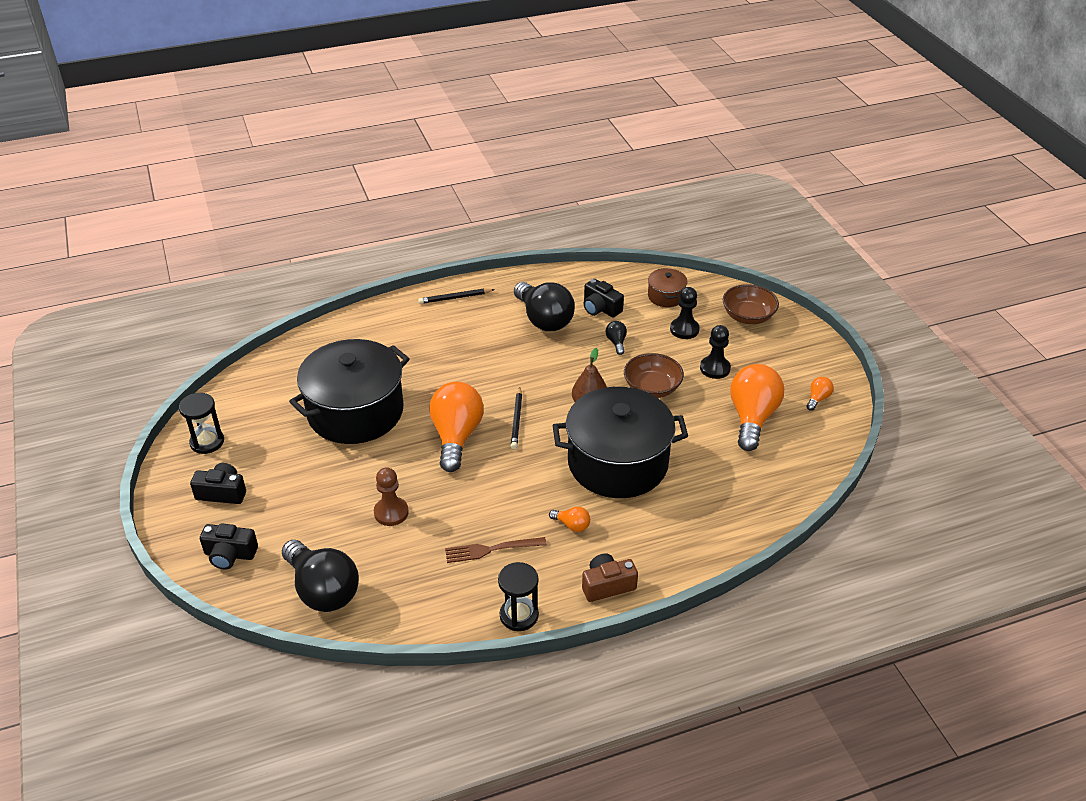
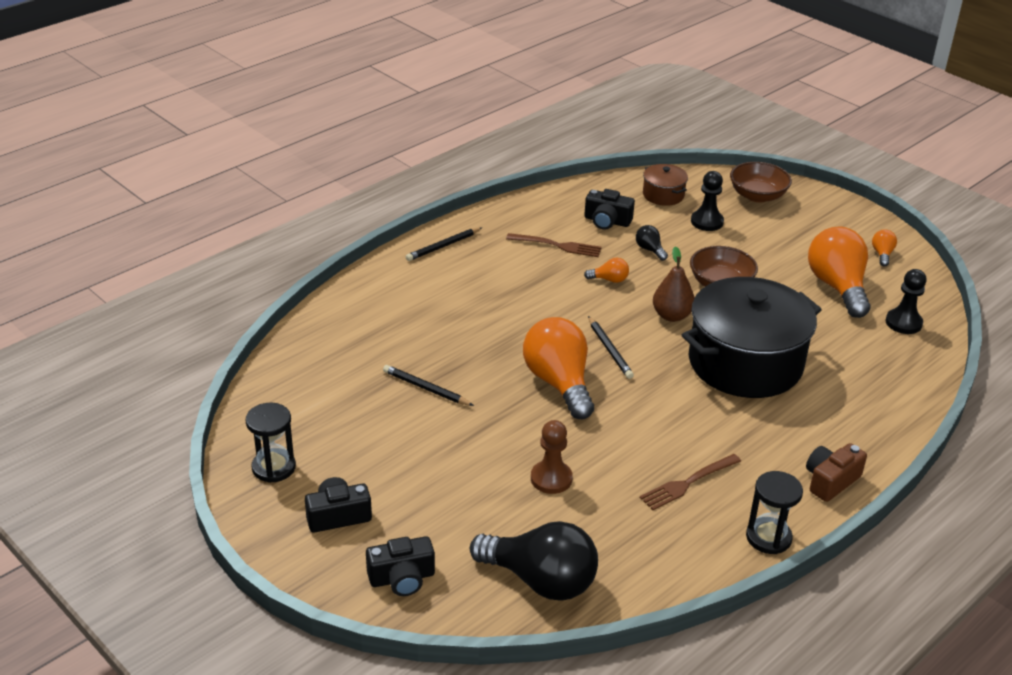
camera: 25 degrees left, 5 degrees down
(355, 412) = (426, 388): black pot -> black pencil
(544, 320) = (557, 245): black light bulb -> brown fork
(572, 525) = (749, 435): orange light bulb -> orange light bulb (609, 280)
(715, 368) = (765, 251): black pawn -> black pawn (903, 323)

